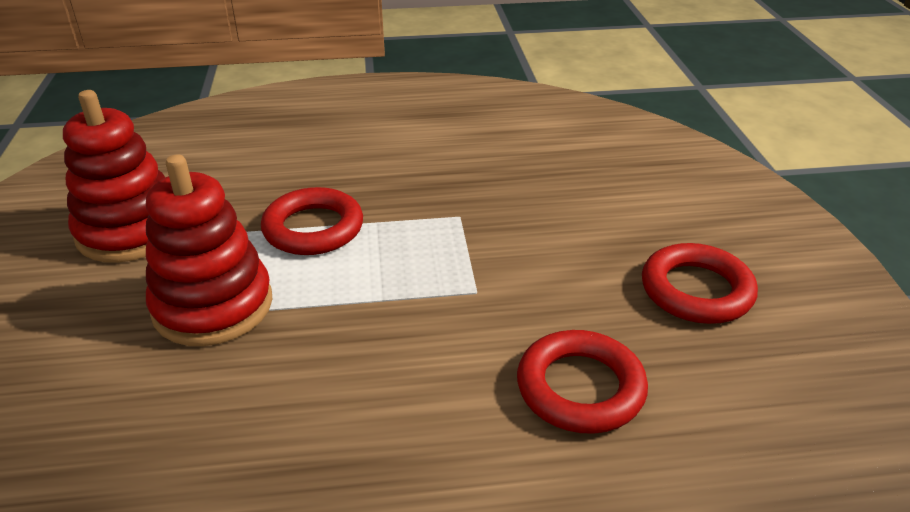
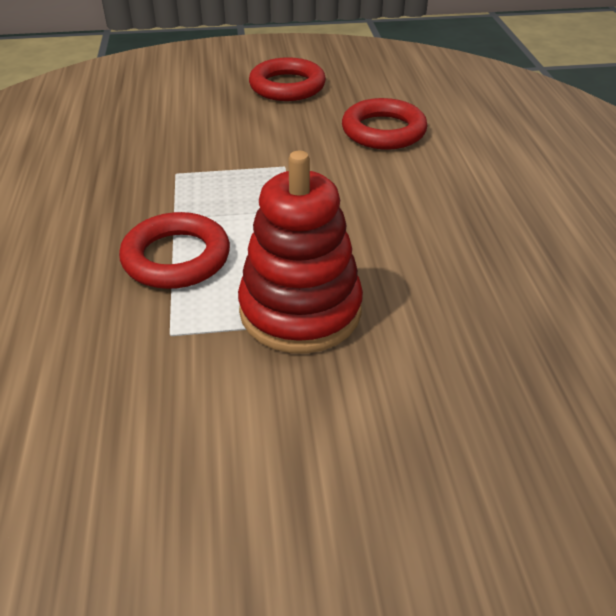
camera: 90 degrees left, 5 degrees up
(131, 231) = (147, 412): red stacking toy -> none

